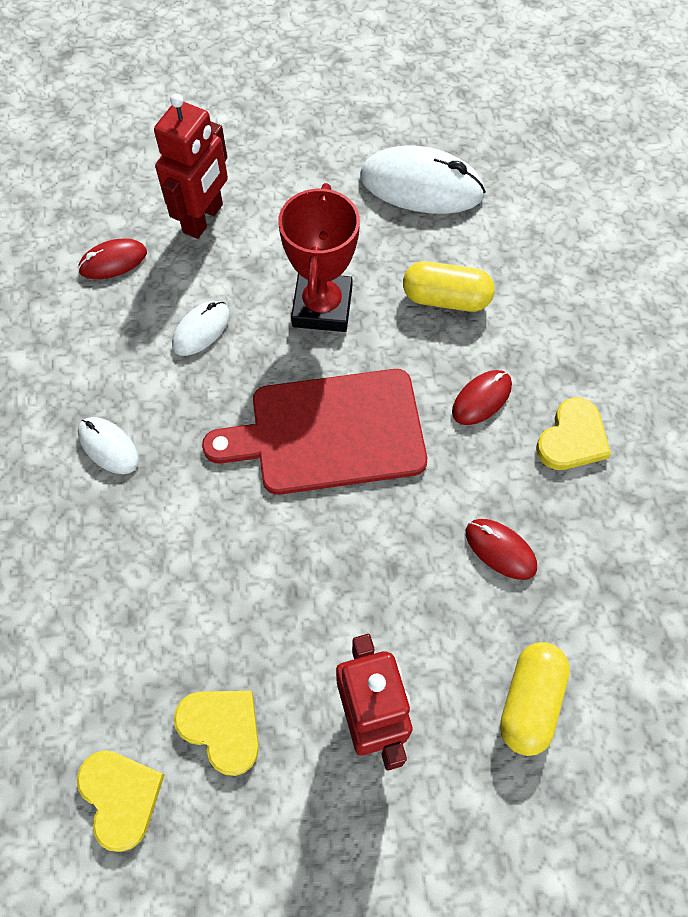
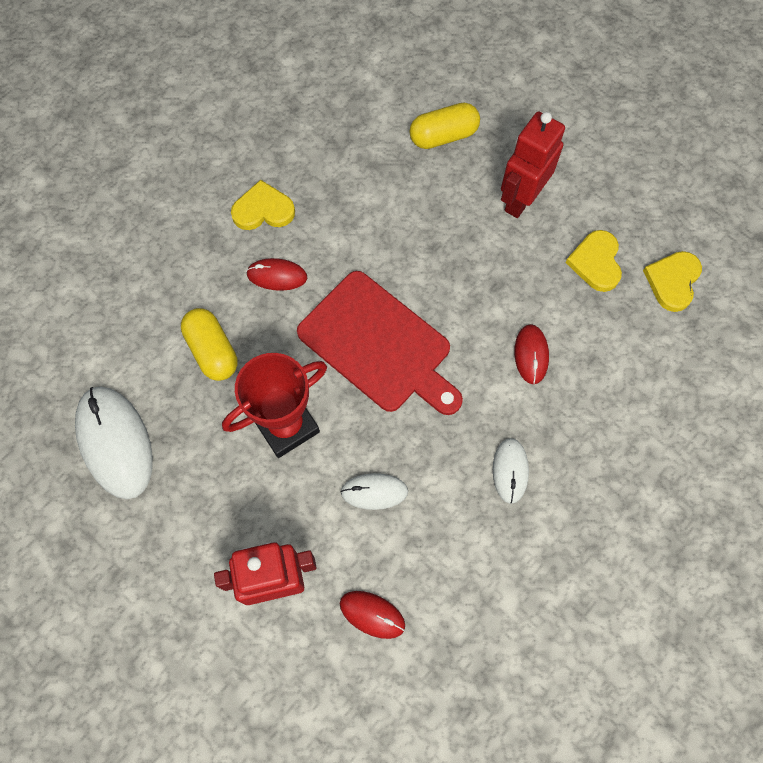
camera: 130 degrees left, 5 degrees up
(500, 550) = (371, 201): red mouse -> red mouse (531, 355)

